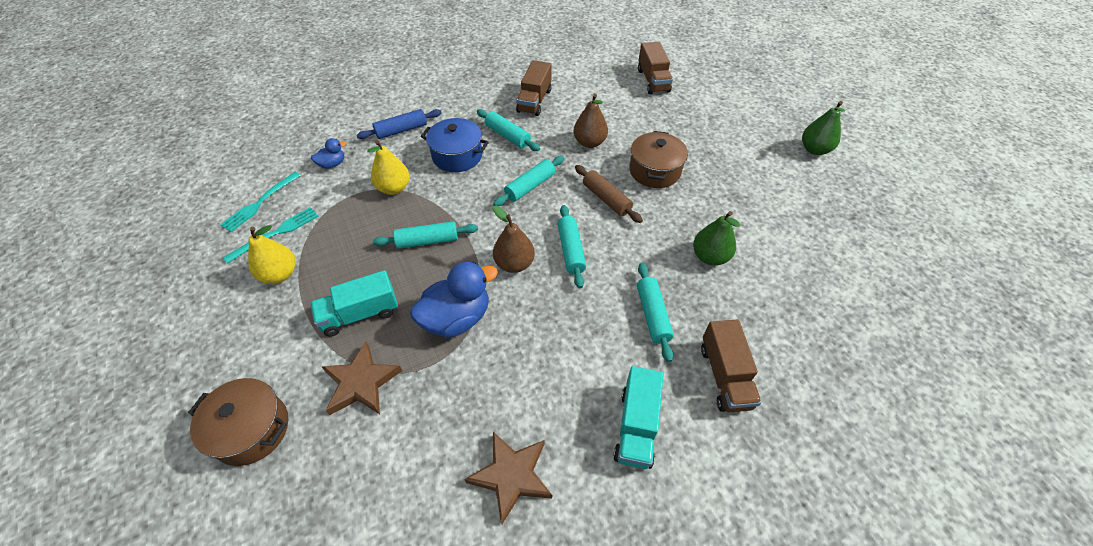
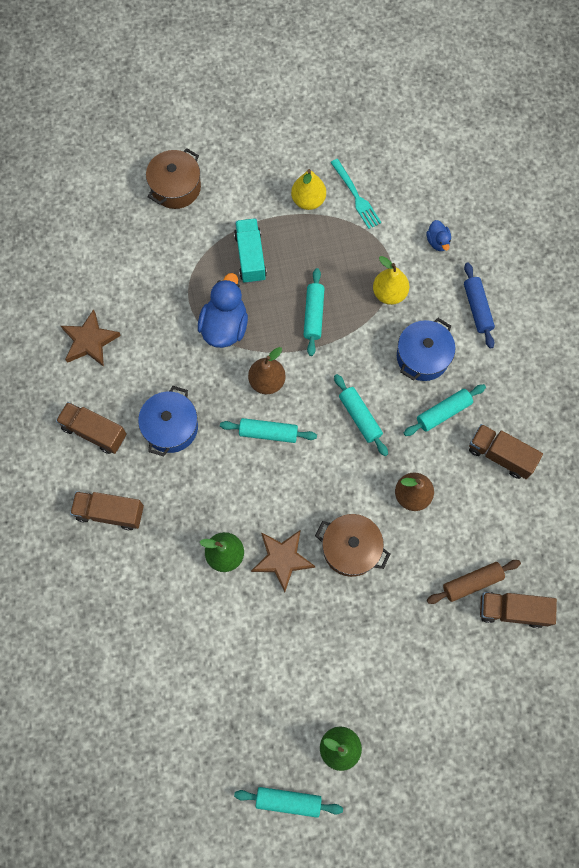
camera: 105 degrees right, 20 degrees up
(260, 203) = (398, 182): turquoise fork -> none
(361, 382) = (189, 255): brown star -> brown star (282, 559)
(457, 318) = (225, 326): blue duck -> blue duck turned 150 degrees counterclockwise
(597, 341) = (171, 427): none -> blue pot
(606, 199) = (323, 485): brown rolling pin -> brown rolling pin (472, 582)
(636, 426) = (94, 432): turquoise truck -> brown truck
(652, 315) = (181, 479): turquoise rolling pin -> turquoise rolling pin (288, 801)

